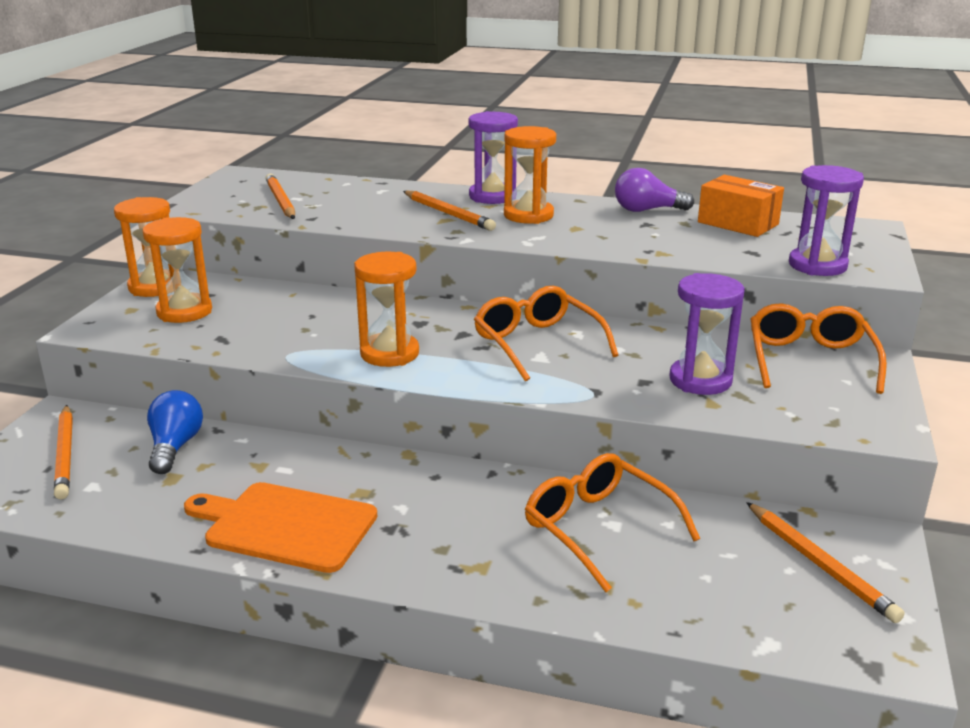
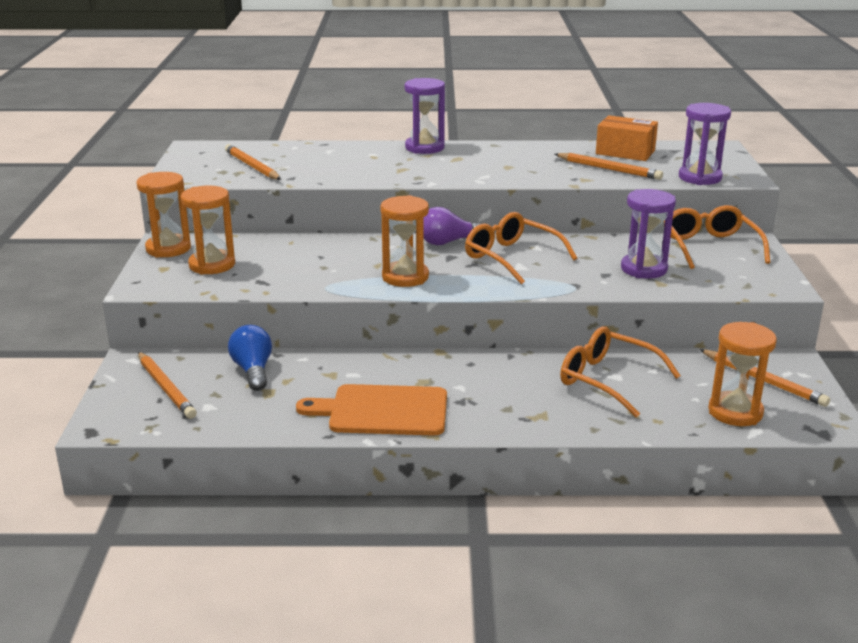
camera: 15 degrees left, 0 degrees up
(448, 214) = (400, 164): orange pencil -> orange pencil (609, 169)
(528, 215) = (464, 160): orange hourglass -> orange hourglass (735, 412)
(647, 210) = (552, 148): purple light bulb -> purple light bulb (448, 242)

